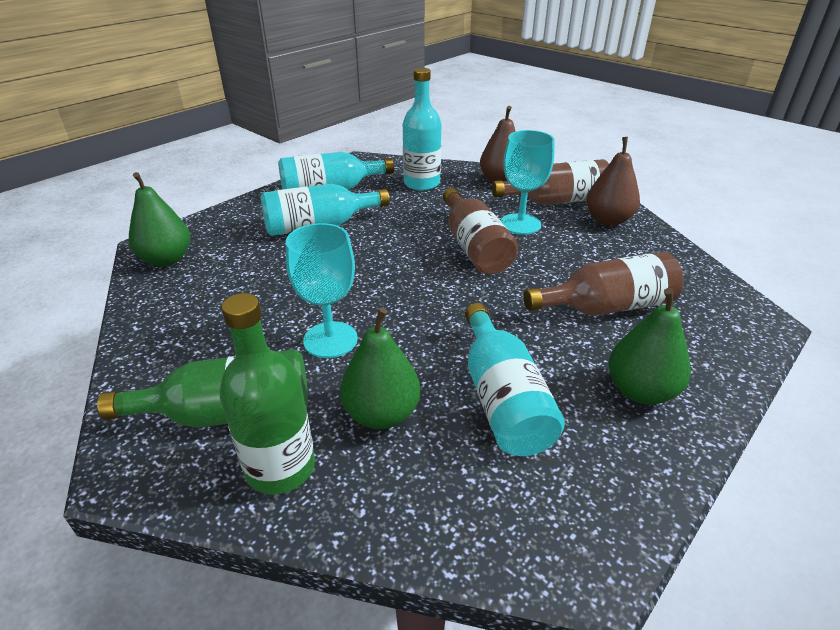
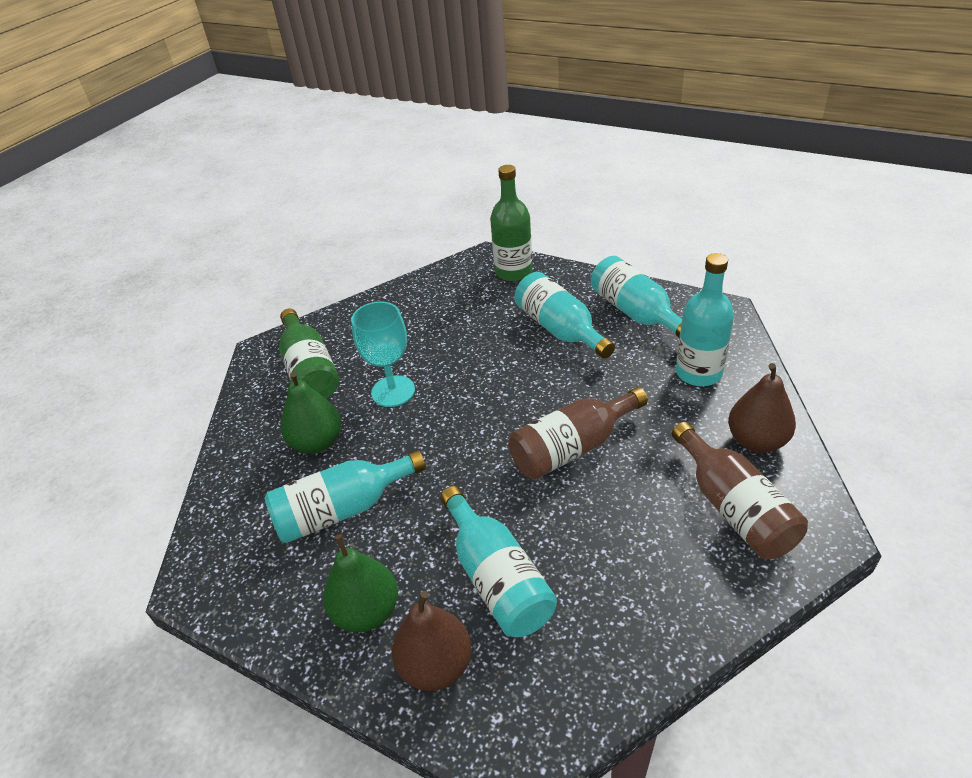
camera: 80 degrees right, 5 degrees up
(166, 259) = (469, 272): green pear -> none
(280, 467) = (267, 409): green bottle -> green bottle (513, 272)
(520, 224) = (646, 478): turquoise goblet -> none
(606, 307) = (497, 578): brown bottle -> turquoise bottle
(608, 220) = (709, 571): brown pear -> brown pear (436, 665)

